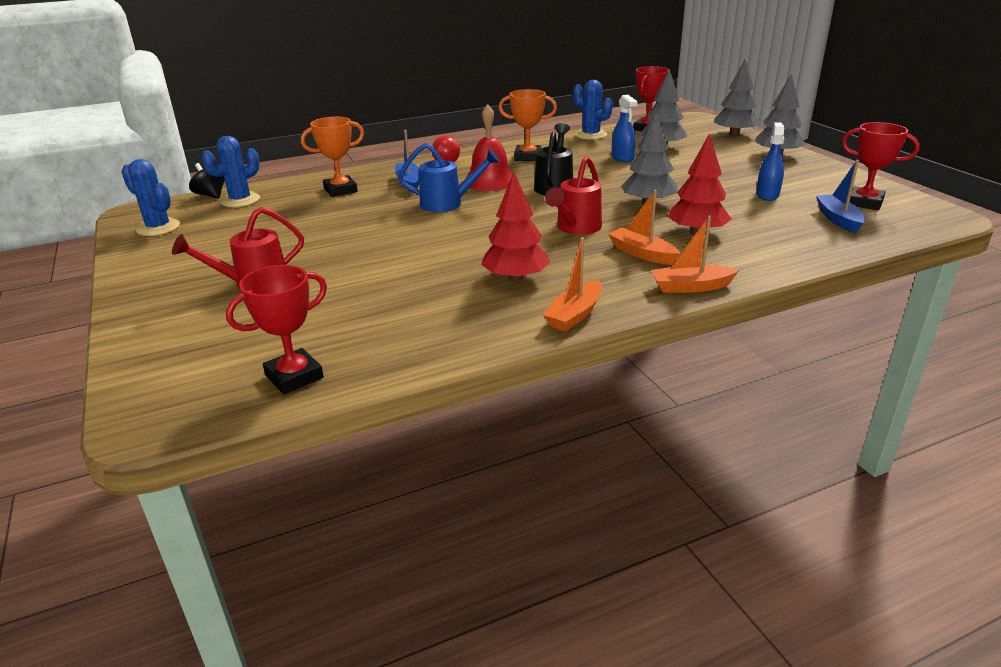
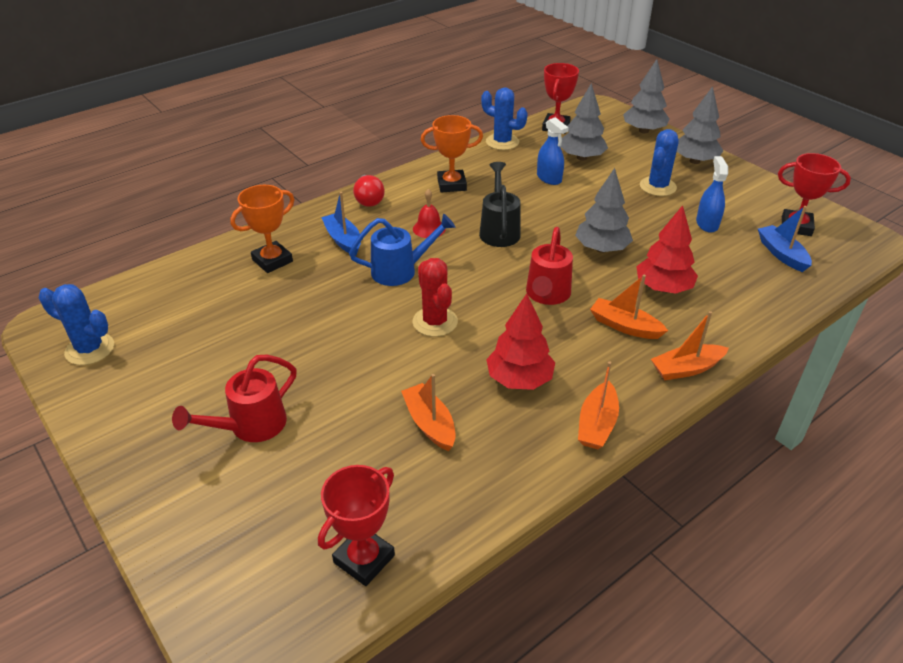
camera: 15 degrees left, 10 degrees up
(211, 195) = (124, 286): black spinning top -> none
(240, 200) = (164, 290): blue cactus -> blue cactus (657, 187)
(412, 298) = (430, 423): none -> orange boat
(459, 236) = (435, 322): none -> red cactus
(490, 181) = (429, 228): red bell -> red bell, size x0.58

